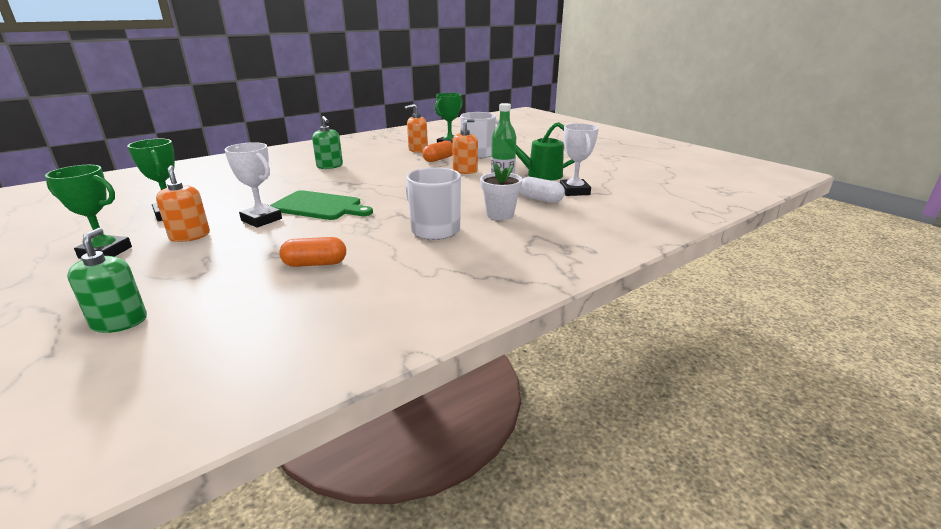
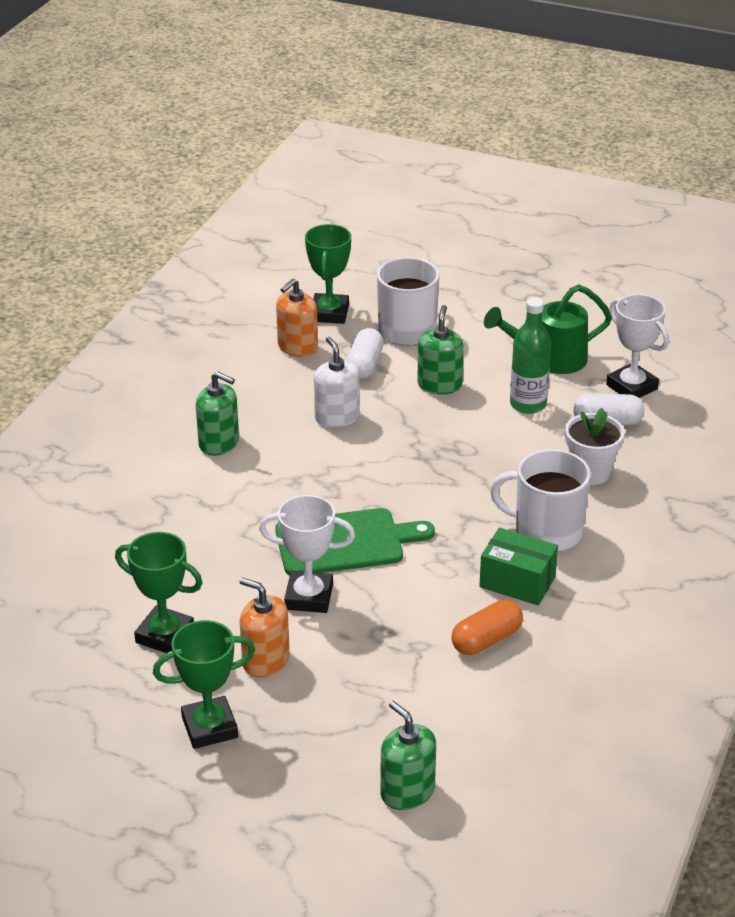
camera: 30 degrees left, 10 degrees up
(380, 245) = (517, 582): none -> green box
(397, 170) = (337, 417): none -> white soap dispenser
(439, 159) = (364, 365): orange capsule -> white capsule
(465, 171) = (439, 385): orange soap dispenser -> green soap dispenser

